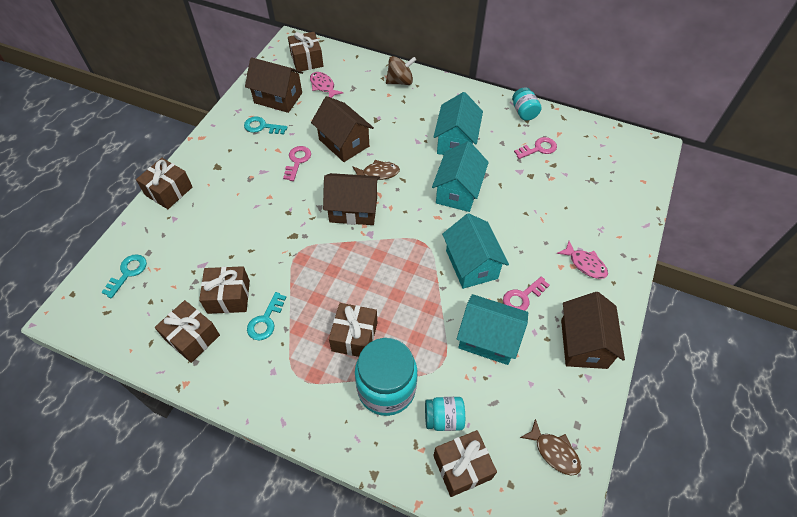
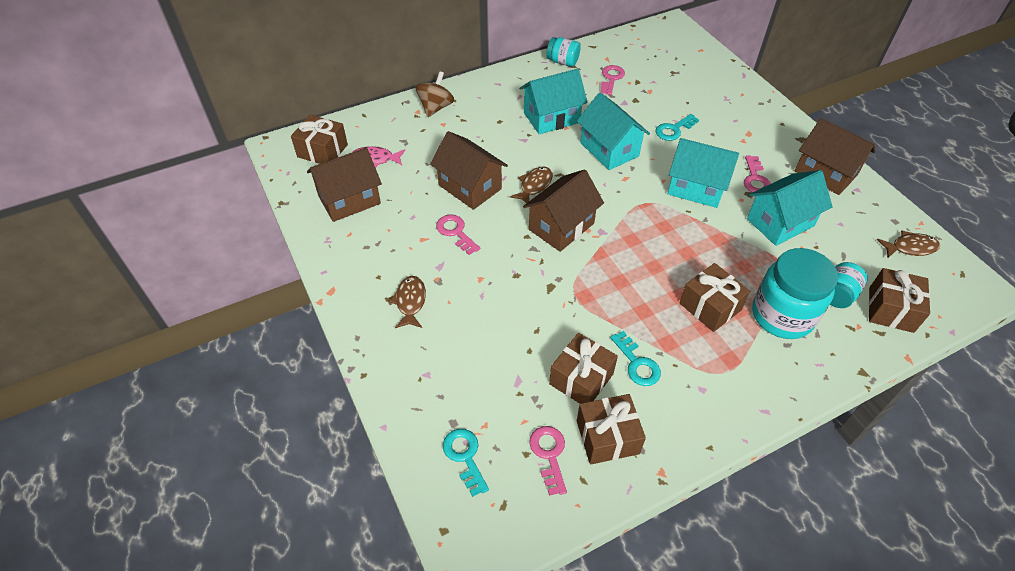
camera: 50 degrees left, 5 degrees down
(157, 314) = (549, 454): none -> pink key
(169, 191) = (380, 359): brown gift -> none
(222, 176) = (410, 302): none -> brown fish
(262, 127) = (376, 234): turquoise key -> turquoise key (674, 130)
(344, 143) = (470, 187): brown house -> brown house turned 45 degrees clockwise
(456, 142) = (551, 117): turquoise house -> turquoise house turned 75 degrees counterclockwise
(585, 264) = (752, 127): pink fish -> none

